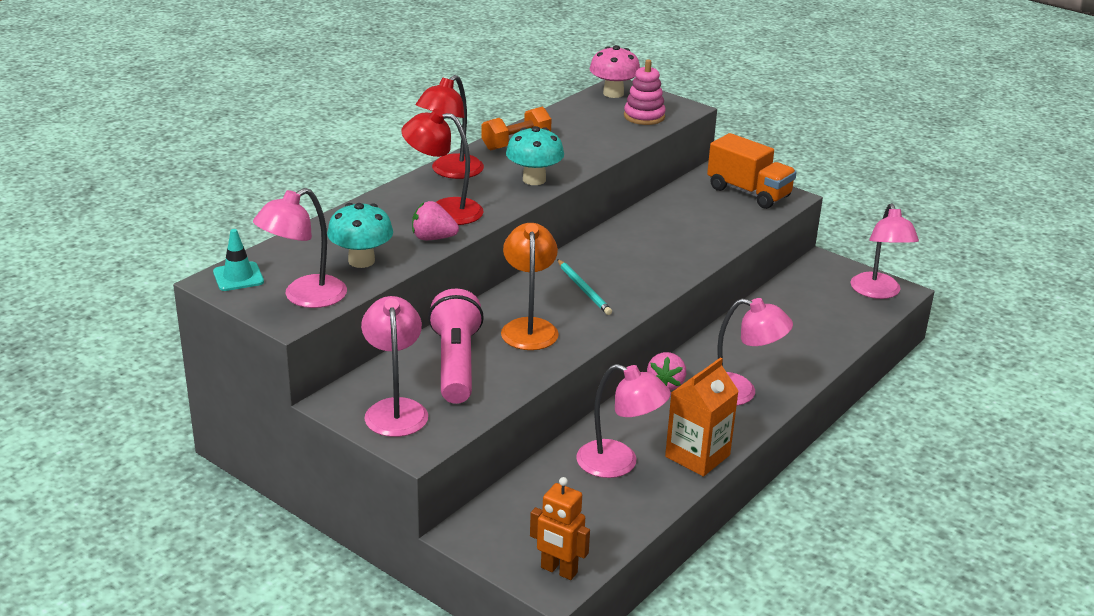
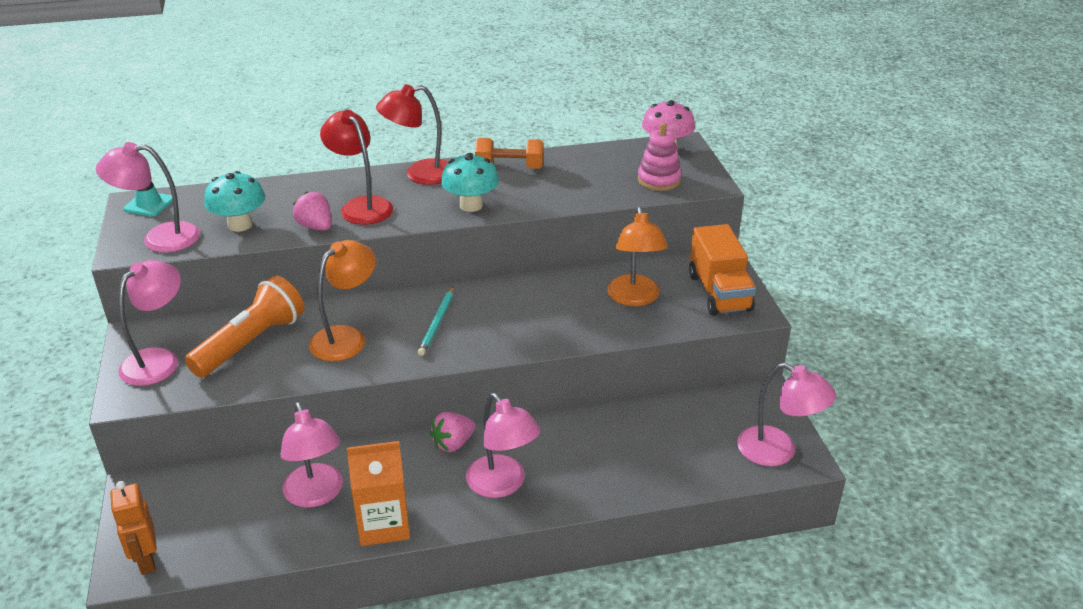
camera: 40 degrees right, 5 degrees up
(456, 364) = (251, 343): pink flashlight -> orange flashlight
(699, 218) = (634, 298): none -> orange lamp
(878, 292) = (778, 452): pink lamp -> pink lamp turned 90 degrees counterclockwise

